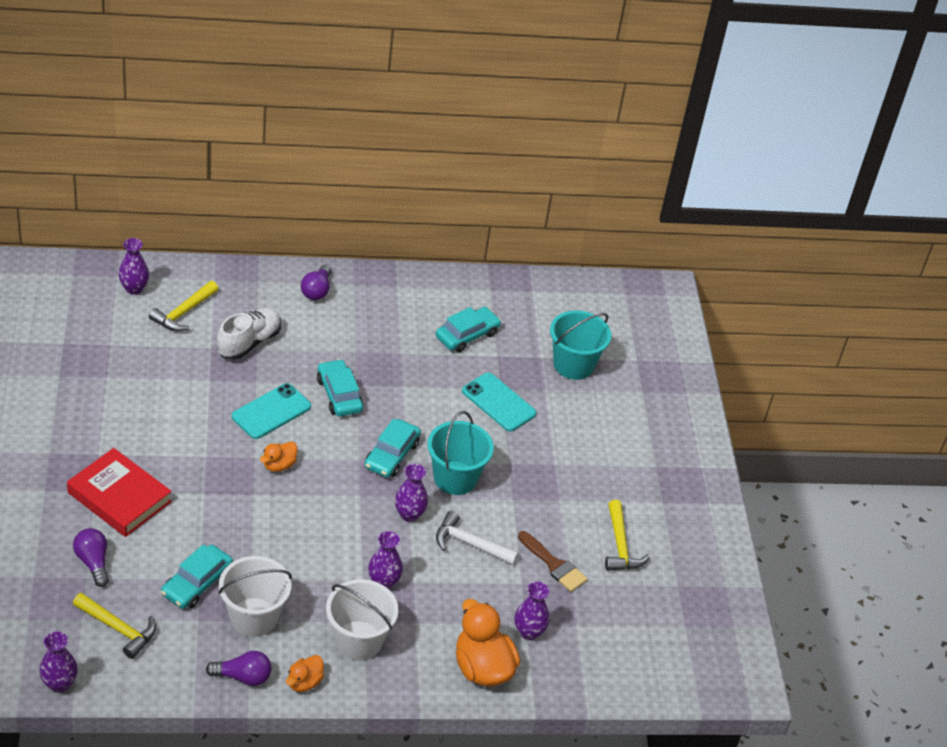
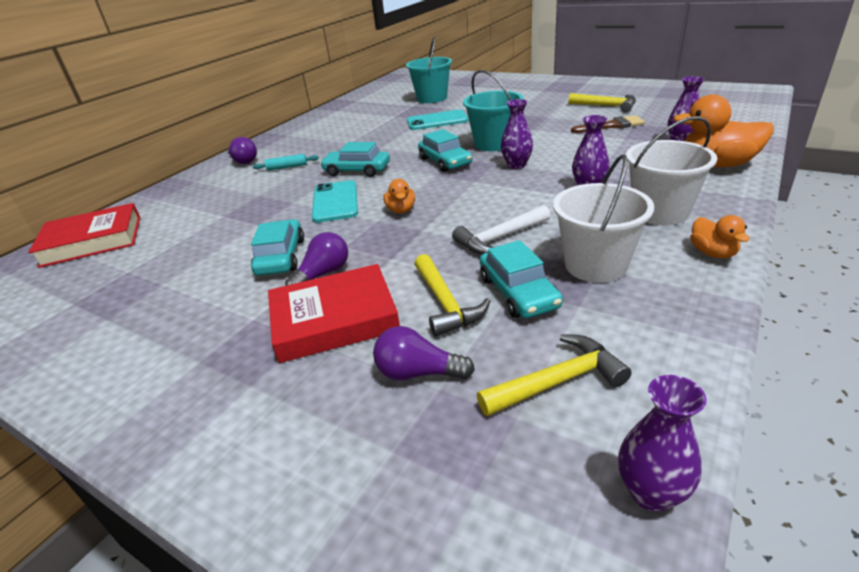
camera: 45 degrees left, 10 degrees down
(134, 289) = (92, 241): purple vase -> red book
(183, 313) = (164, 221): yellow hammer -> yellow hammer (445, 303)
(243, 677) = (691, 292): purple light bulb -> purple light bulb (323, 274)
(249, 343) = (247, 197): white shoe -> none
(320, 335) = (287, 167): none -> turquoise rolling pin
(467, 335) = (364, 121): turquoise car -> turquoise car (281, 257)
(470, 544) = (568, 148): white hammer -> white hammer (500, 238)

